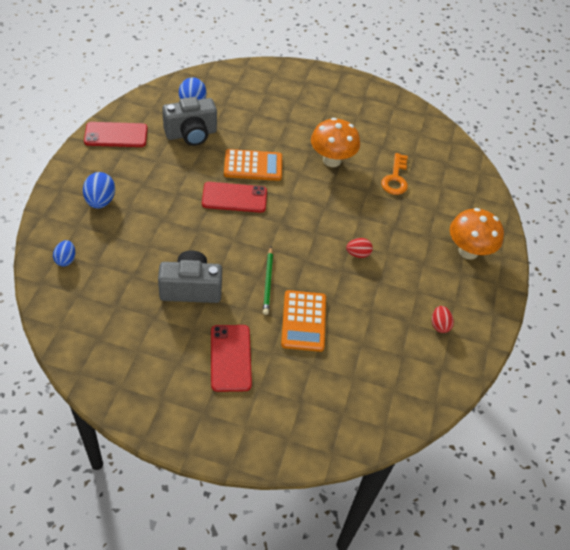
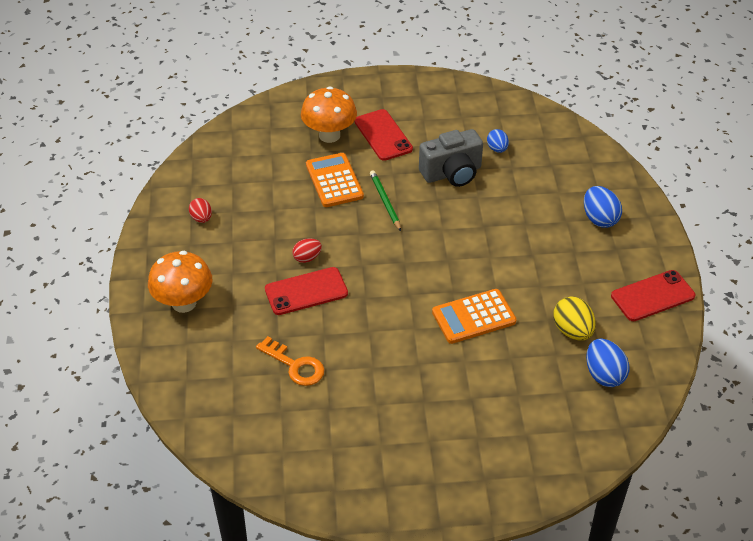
camera: 165 degrees right, 5 degrees down
(66, 260) = (580, 159): blue egg -> blue egg (497, 149)
(191, 134) = (572, 331): grey camera -> yellow egg
(234, 197) = (469, 271): red phone -> red phone (306, 291)
(332, 160) = (385, 361): orange mushroom -> orange mushroom (329, 135)
(395, 178) = (295, 365): orange key -> orange key turned 135 degrees clockwise

